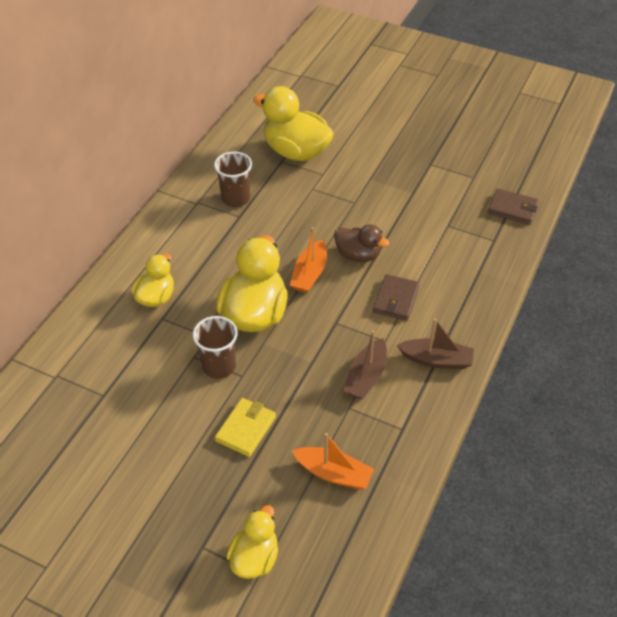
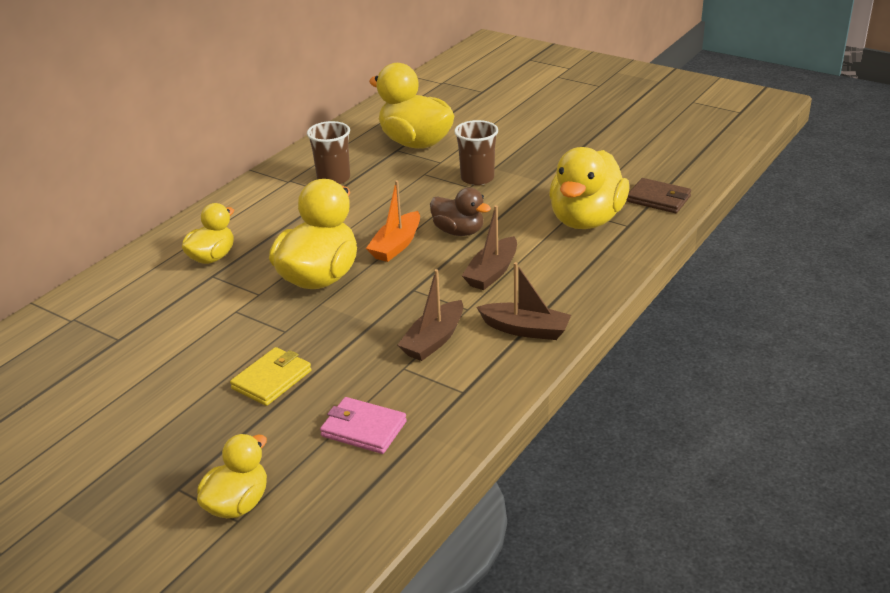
camera: 10 degrees right, 15 degrees down
(219, 366) = (261, 321): brown cup -> brown cup (477, 178)
(333, 473) = (364, 429): orange boat -> pink wallet
(396, 299) = (492, 272): brown wallet -> brown boat
(459, 236) = (586, 220): none -> yellow duck

